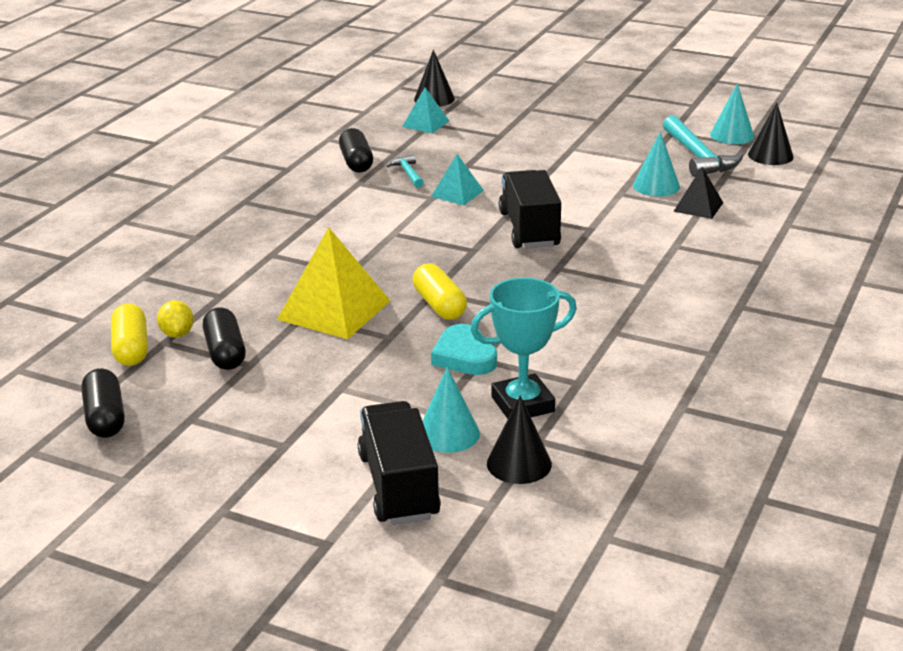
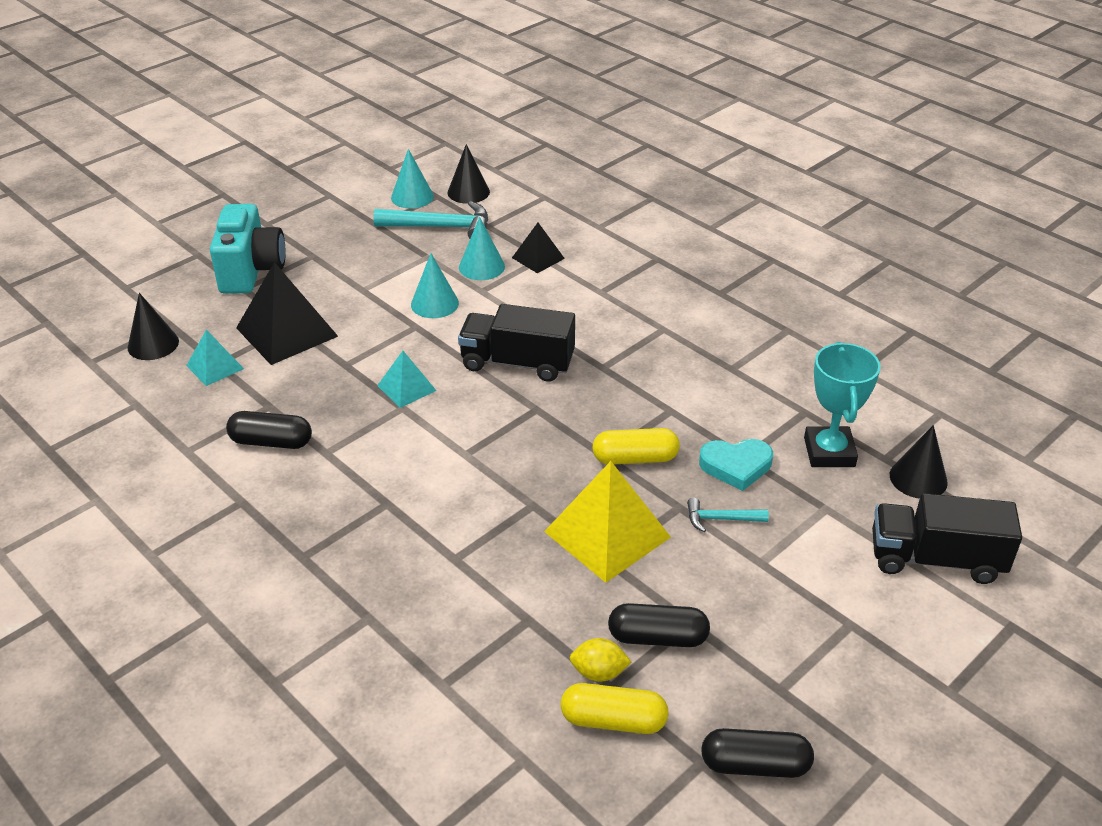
camera: 70 degrees left, 10 degrees up
(408, 173) = (331, 410): turquoise hammer -> turquoise hammer (720, 519)
(448, 433) = (862, 508): turquoise cone -> turquoise cone (434, 303)
(489, 135) = (287, 332): none -> black pyramid
(554, 105) = (251, 271): none -> turquoise camera

